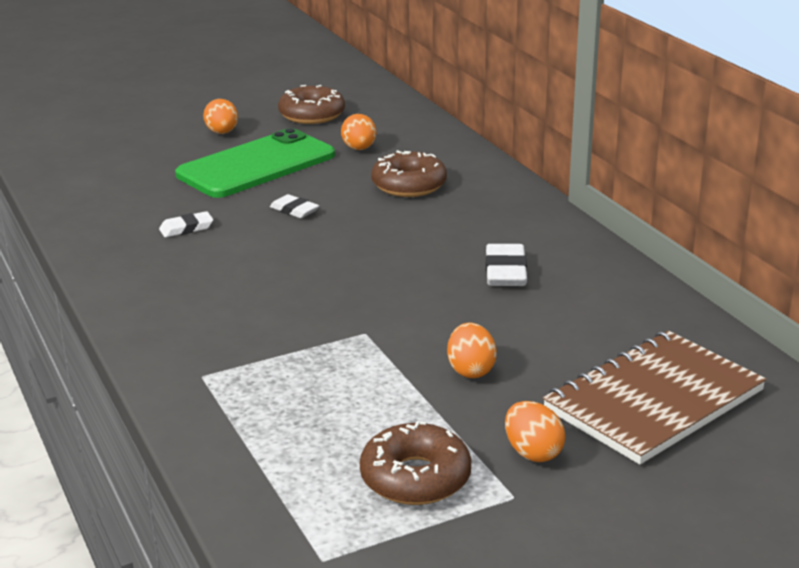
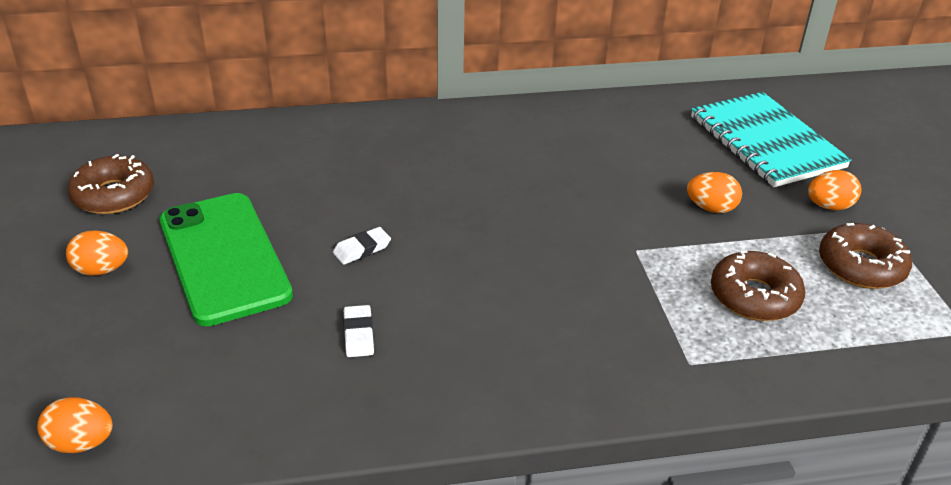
camera: 75 degrees left, 10 degrees up
(359, 149) = (239, 181): orange egg -> orange egg (81, 443)
(409, 185) = (352, 169): brown donut -> brown donut (754, 296)
(505, 271) = (554, 156): white eraser -> none
(654, 400) = (766, 142): brown notebook -> turquoise notebook

